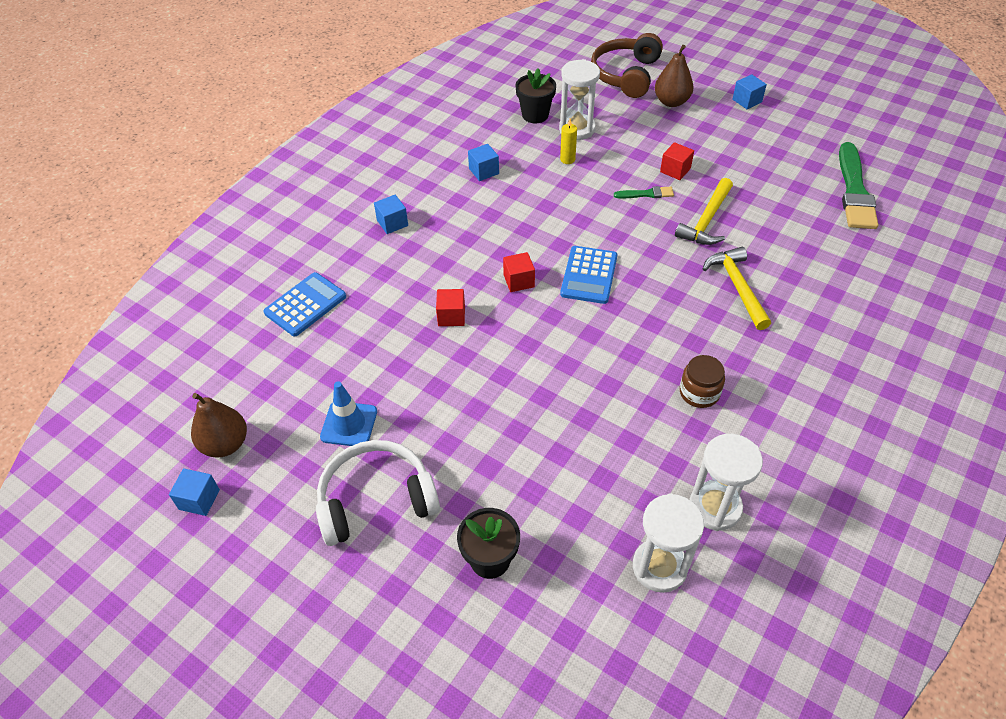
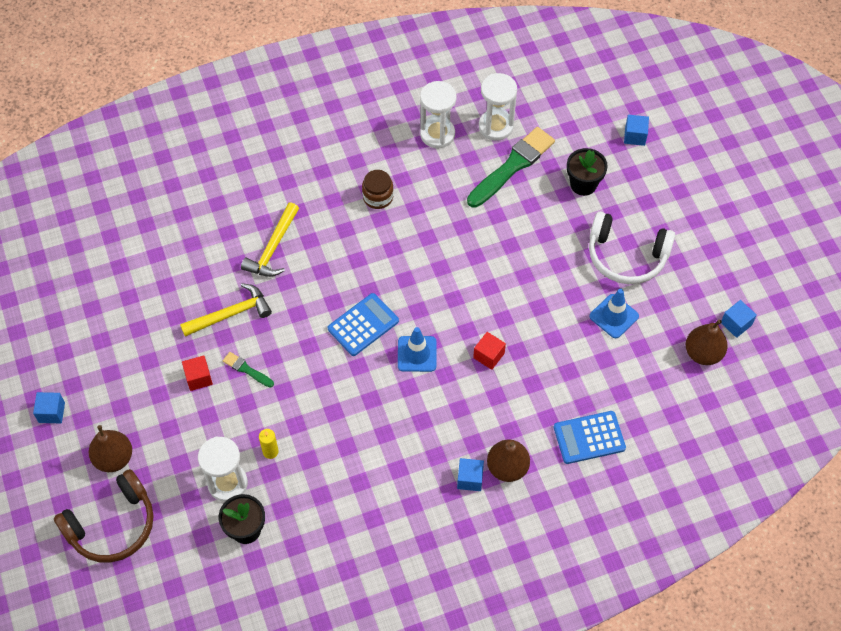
camera: 145 degrees left, 10 degrees up
(366, 246) = (507, 467): none -> brown pear
(484, 171) = (351, 487): blue cube -> blue cube (635, 136)
(519, 281) = (417, 354): red cube -> blue traffic cone
(854, 191) = (95, 265): green brush -> green brush (512, 166)

